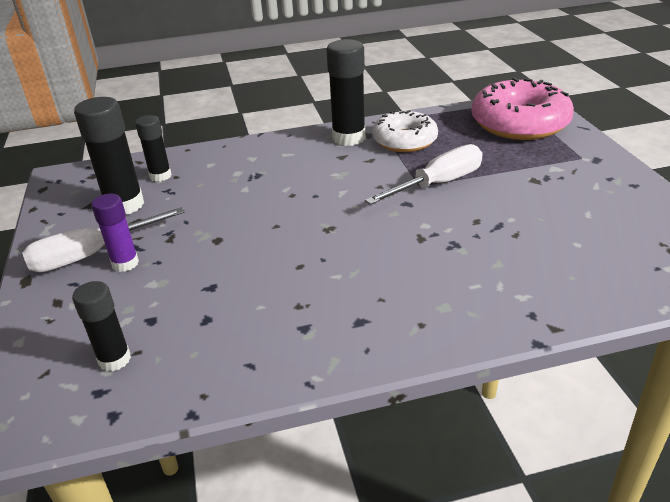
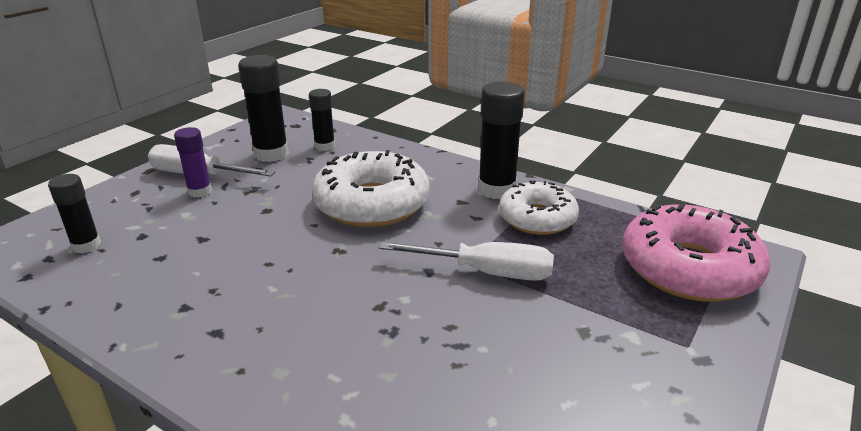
camera: 45 degrees right, 5 degrees down
(287, 190) = (372, 203): none -> white donut

